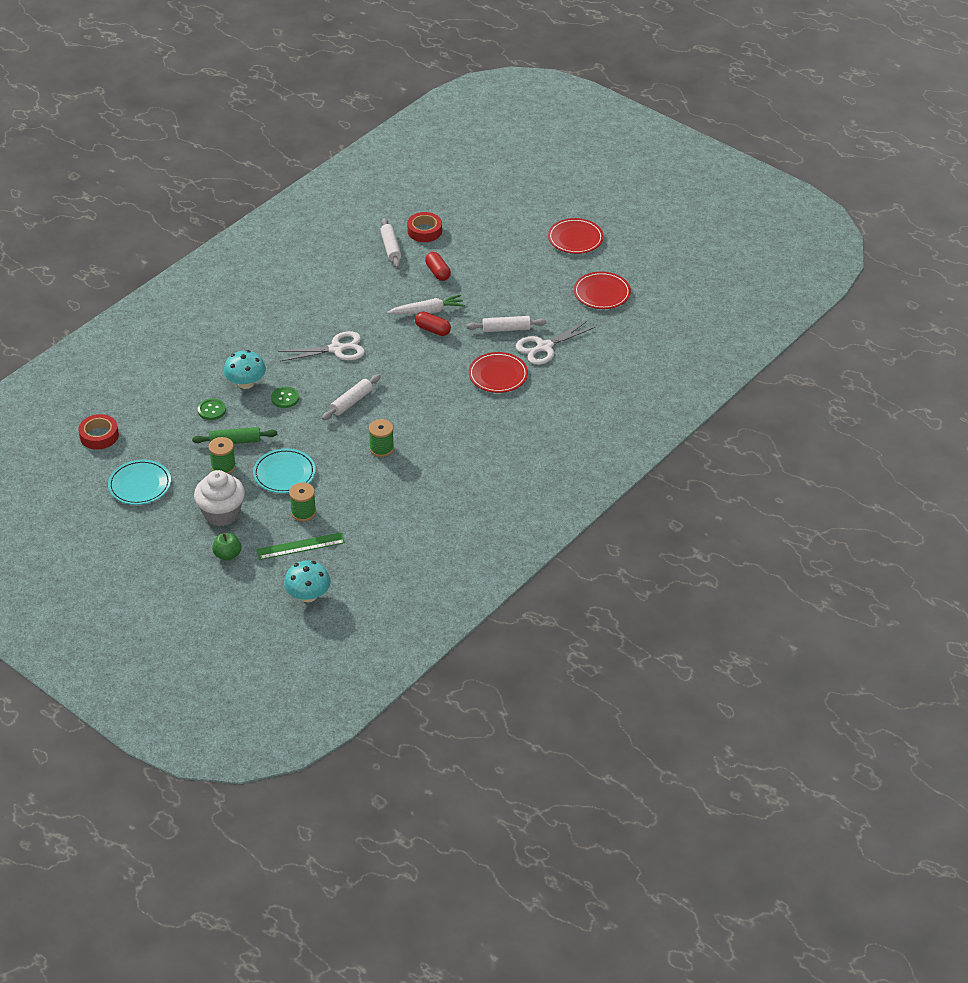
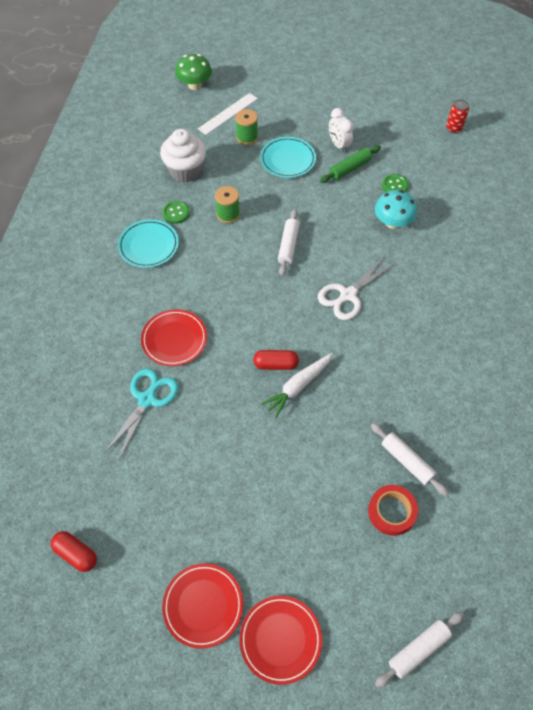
camera: 150 degrees right, 15 degrees up
(99, 436) = (454, 128): red tape -> red can
(140, 485) = (384, 107): turquoise plate -> turquoise plate (148, 246)
(221, 513) = (305, 112): white cupcake -> white cupcake (185, 171)
(223, 466) = (338, 145): green spool -> white clock
(227, 555) = (274, 87): green apple -> none
(285, 398) = (347, 223): green button -> green button (176, 213)
(300, 546) = (228, 113): green ruler -> white ruler
(308, 595) = (195, 85): turquoise mushroom -> green mushroom
(438, 272) = (328, 450): red capsule -> red capsule (76, 554)
(506, 329) = (201, 404): white rolling pin -> white rolling pin (418, 649)
(544, 347) = (147, 399): white scissors -> turquoise scissors
(602, 293) = (122, 518): red plate -> red plate (280, 639)

